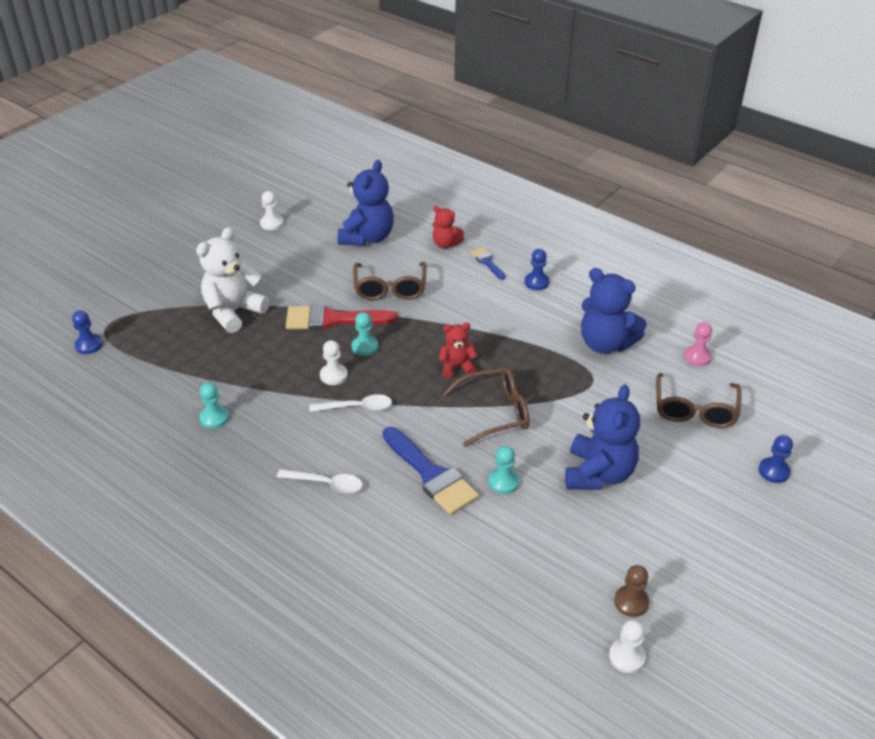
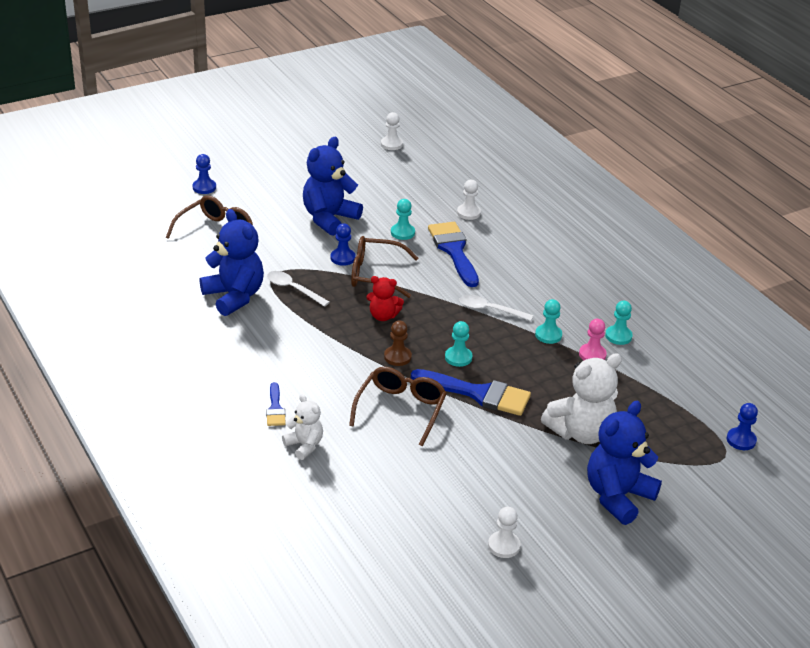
camera: 160 degrees left, 5 degrees down
(287, 397) = (548, 335): none -> turquoise pawn
(326, 484) = (537, 266): white spoon -> white spoon (293, 289)
(332, 319) = (478, 393): red brush -> blue brush
(333, 375) = (499, 341): white pawn -> white pawn (468, 213)
(367, 238) = (391, 484): blue teddy bear -> blue teddy bear (617, 496)
(446, 244) = (304, 445): red teddy bear -> white teddy bear
(536, 282) = (243, 370): blue pawn -> blue pawn (343, 258)
(631, 602) = (368, 161): brown pawn -> brown pawn (397, 357)
(697, 357) = (167, 265): pink pawn -> pink pawn (592, 354)

